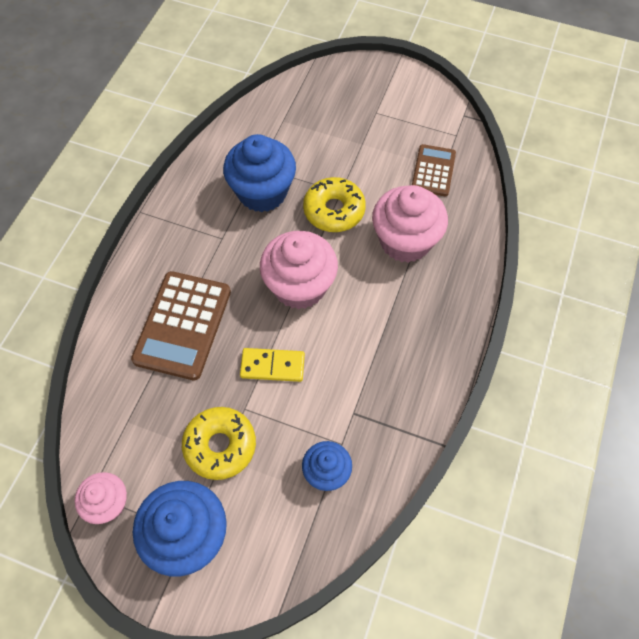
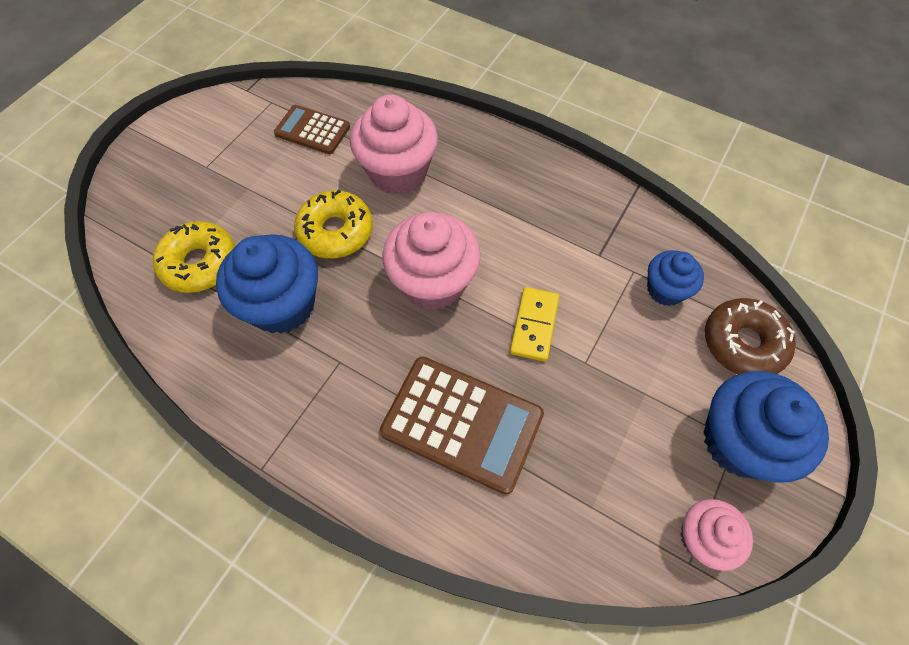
camera: 80 degrees left, 0 degrees up
(220, 446) = (630, 394): yellow donut -> yellow donut (200, 263)
(282, 543) = (743, 343): none -> brown donut

